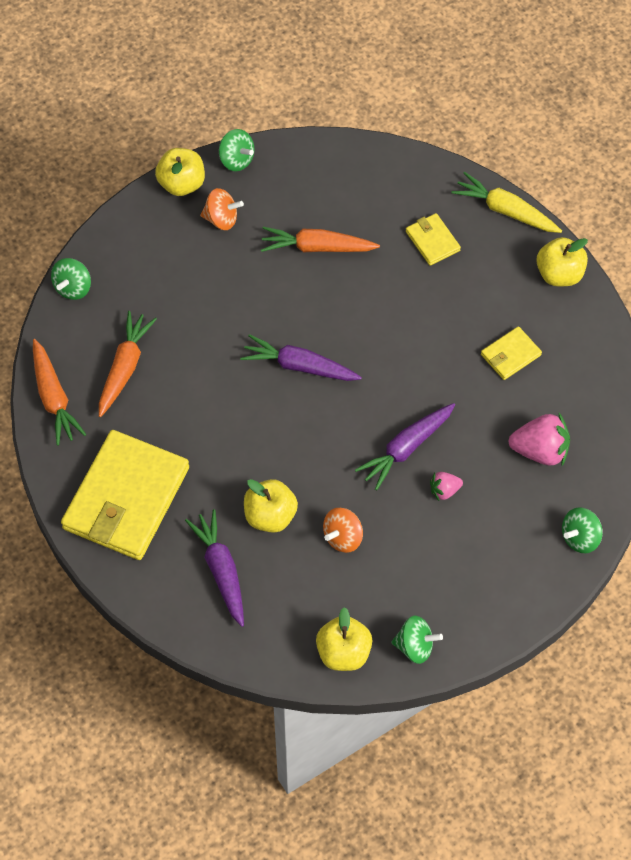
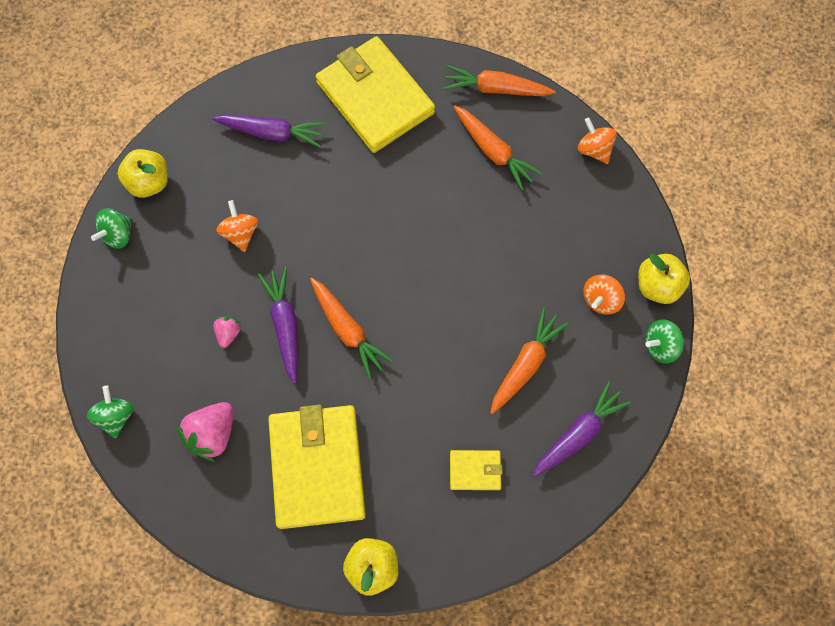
camera: 120 degrees right, 10 degrees up
(73, 288) = (594, 149): green spinning top -> orange spinning top
(270, 516) = (294, 190): yellow apple -> none
(299, 366) = (414, 284): purple carrot -> purple carrot (578, 433)
(377, 396) = (348, 330): none -> orange carrot
(505, 210) = (470, 561): yellow carrot -> none
(510, 355) = (317, 467): yellow wallet -> yellow wallet, size x2.24

